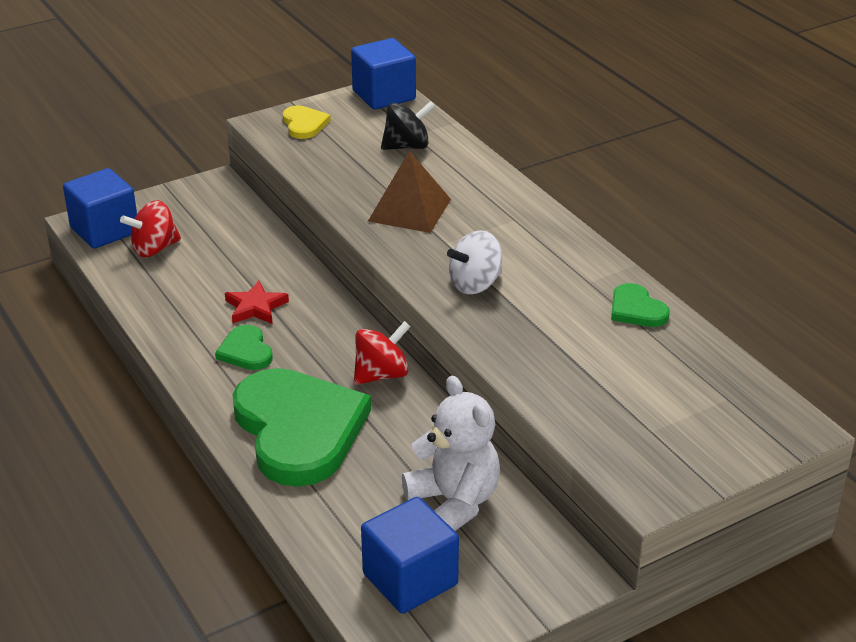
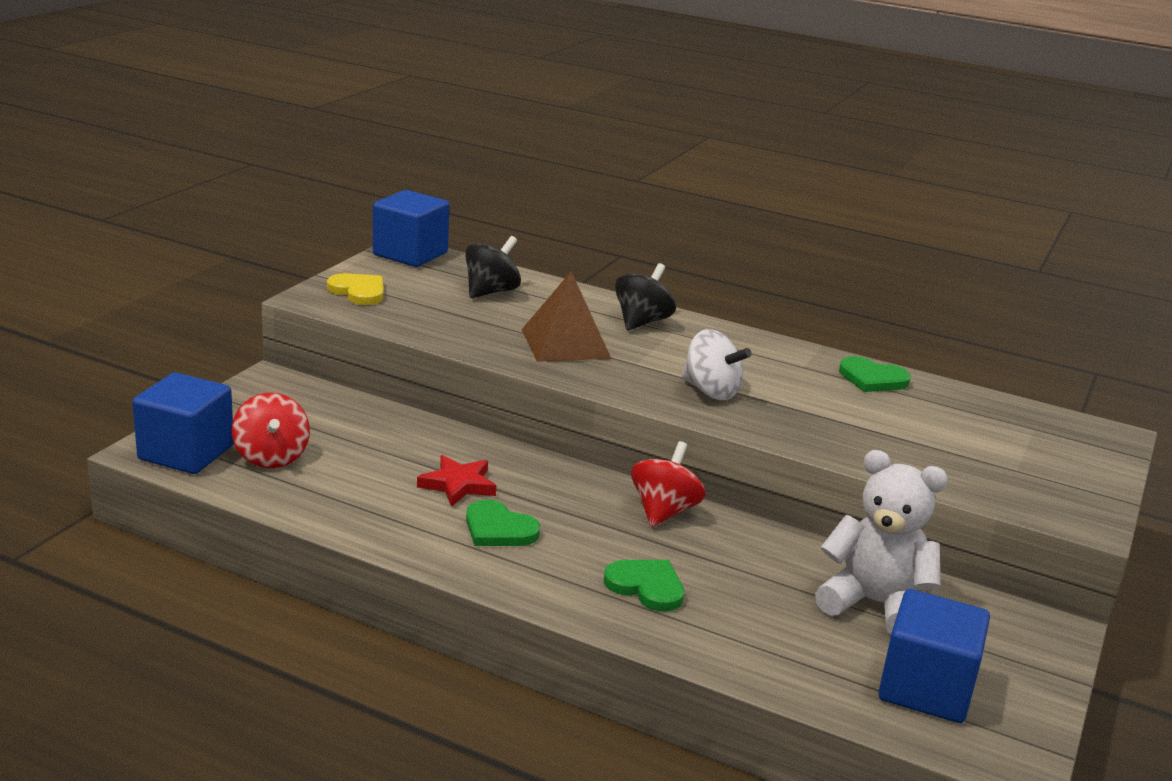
camera: 35 degrees left, 10 degrees down
(154, 249) = (271, 457): red spinning top -> red spinning top turned 45 degrees counterclockwise
(299, 429) = (646, 586): green heart -> green heart, size x0.43
(475, 284) = (711, 391): white spinning top -> white spinning top turned 75 degrees counterclockwise
(499, 204) = (642, 322): none -> black spinning top

